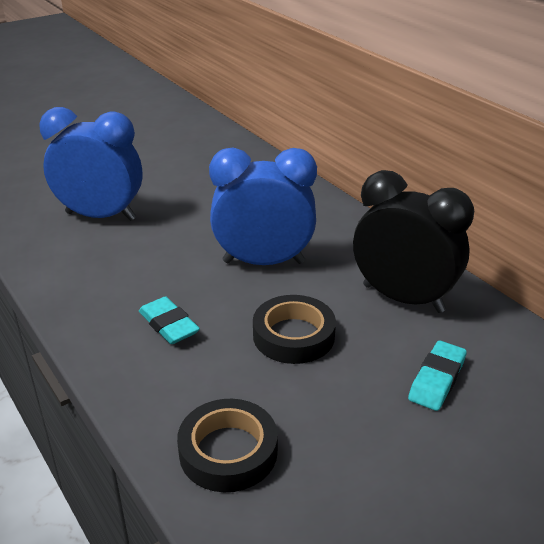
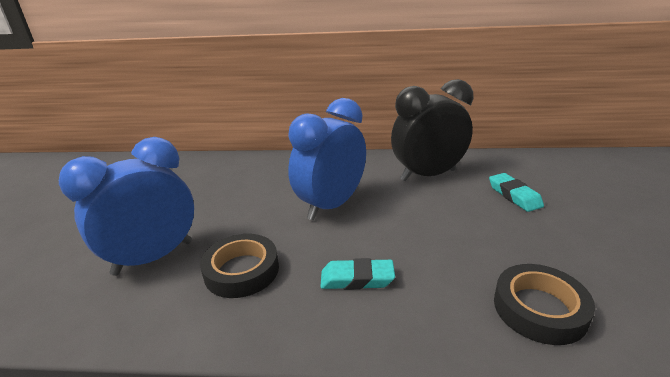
camera: 50 degrees left, 5 degrees down
(293, 335) = (427, 226): black tape -> black tape (241, 270)

